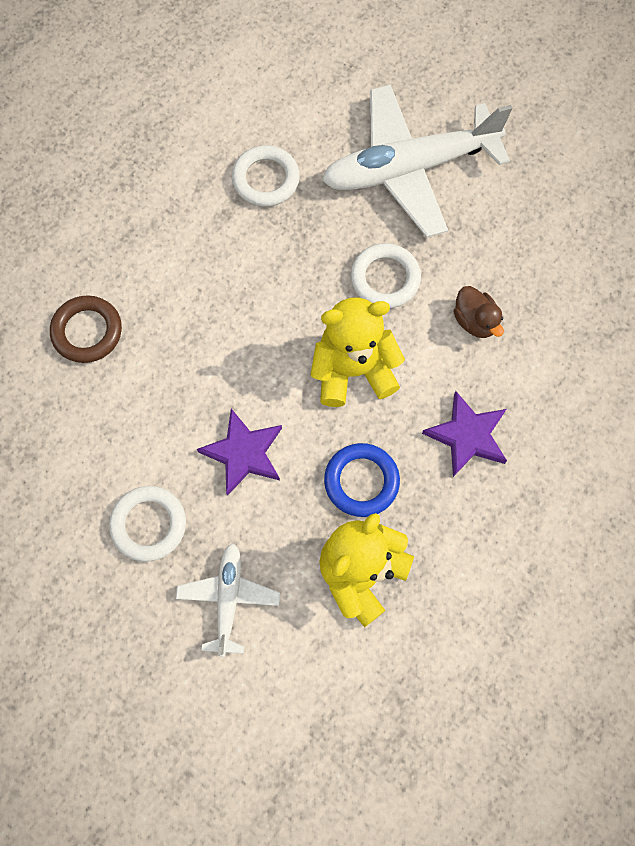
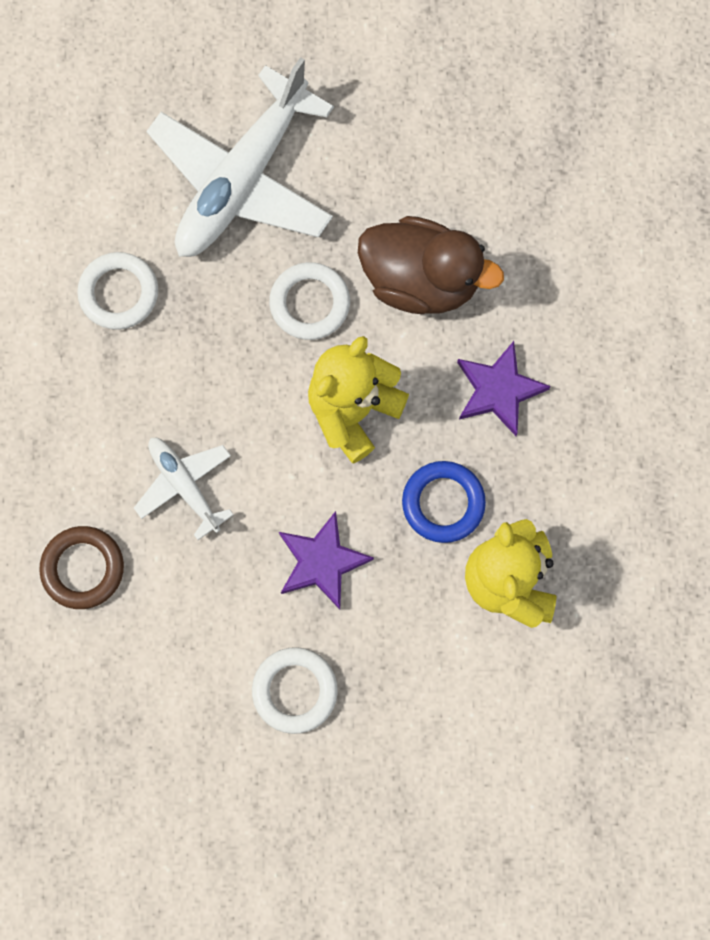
camera: 40 degrees left, 5 degrees up
(228, 599) = (418, 694): white plane -> white plane (185, 485)
(475, 321) = (421, 280): brown duck -> brown duck, size x2.00

